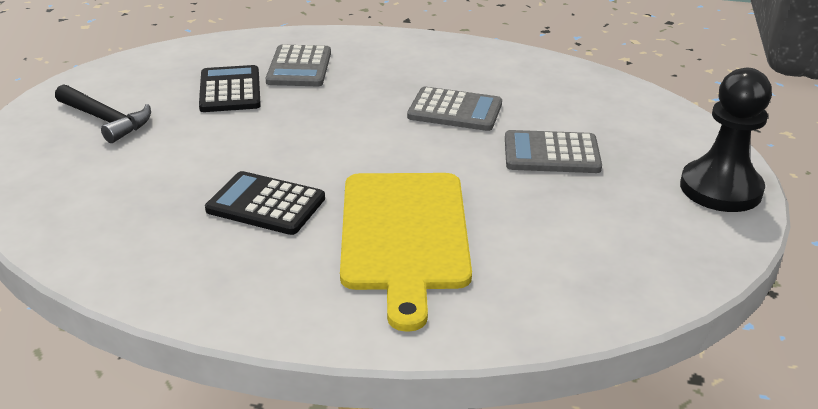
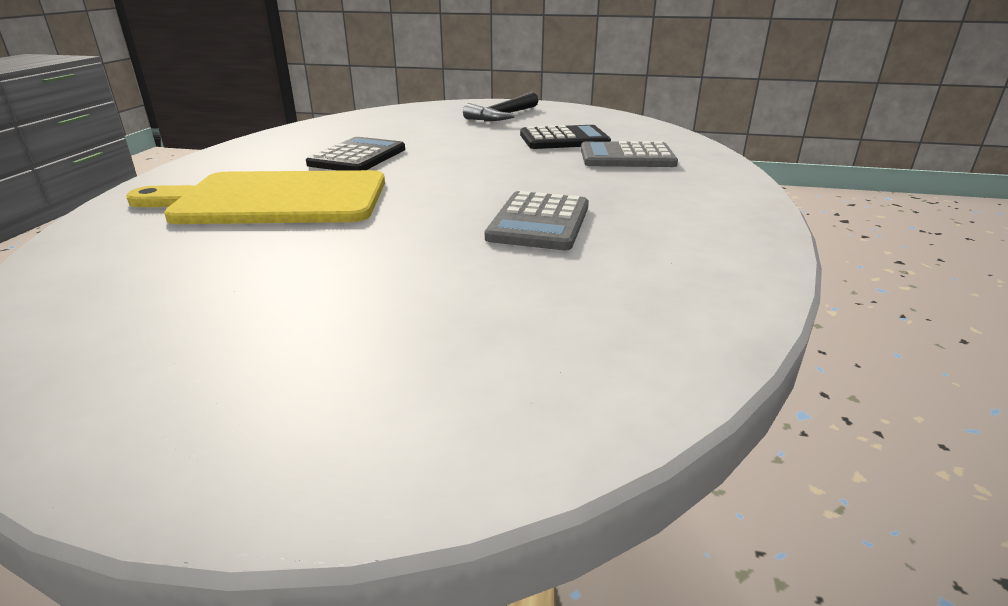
camera: 90 degrees right, 5 degrees down
(551, 153) = (413, 277): grey calculator -> none
(720, 189) = (224, 442): black pawn -> none

